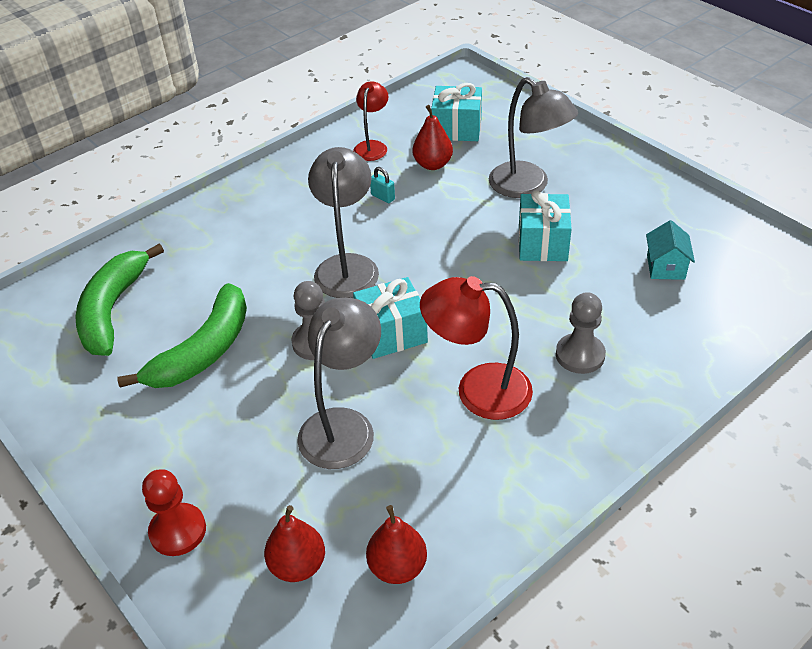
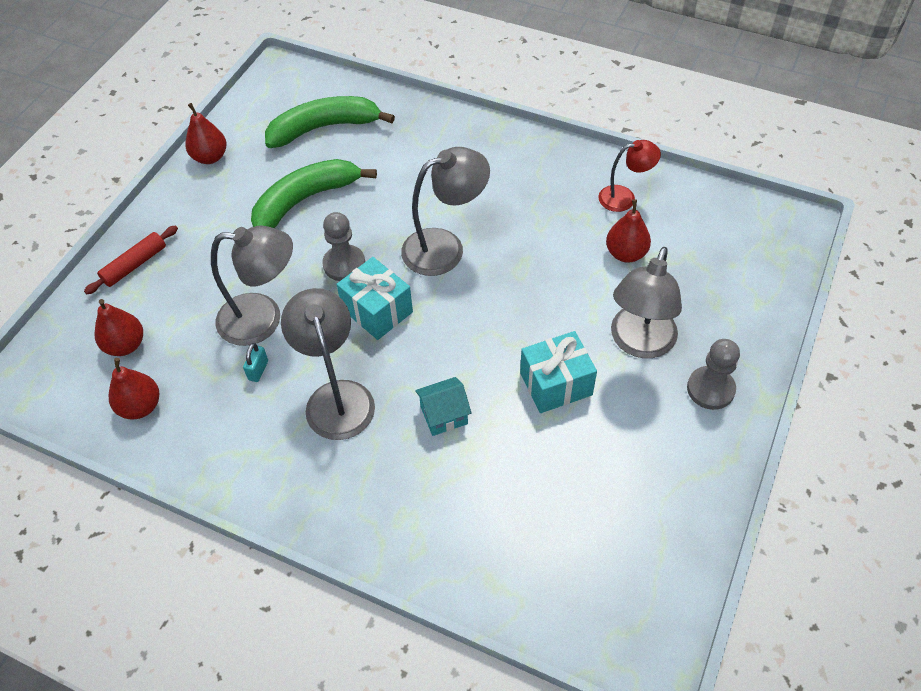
camera: 65 degrees right, 10 degrees up
(65, 418) = (210, 157): none -> red pear
(178, 531) = (135, 265): red pawn -> red rolling pin
(204, 351) = (305, 200): green banana -> green banana turned 135 degrees clockwise
(383, 197) = (553, 235): turquoise padlock -> turquoise padlock (258, 370)
(457, 129) = (698, 251): turquoise gift -> none
(478, 390) = (336, 397): red lamp -> grey lamp
(580, 355) = (413, 462): grey pawn -> grey pawn (710, 389)
(665, 267) = (577, 504): turquoise house -> turquoise house (444, 415)

